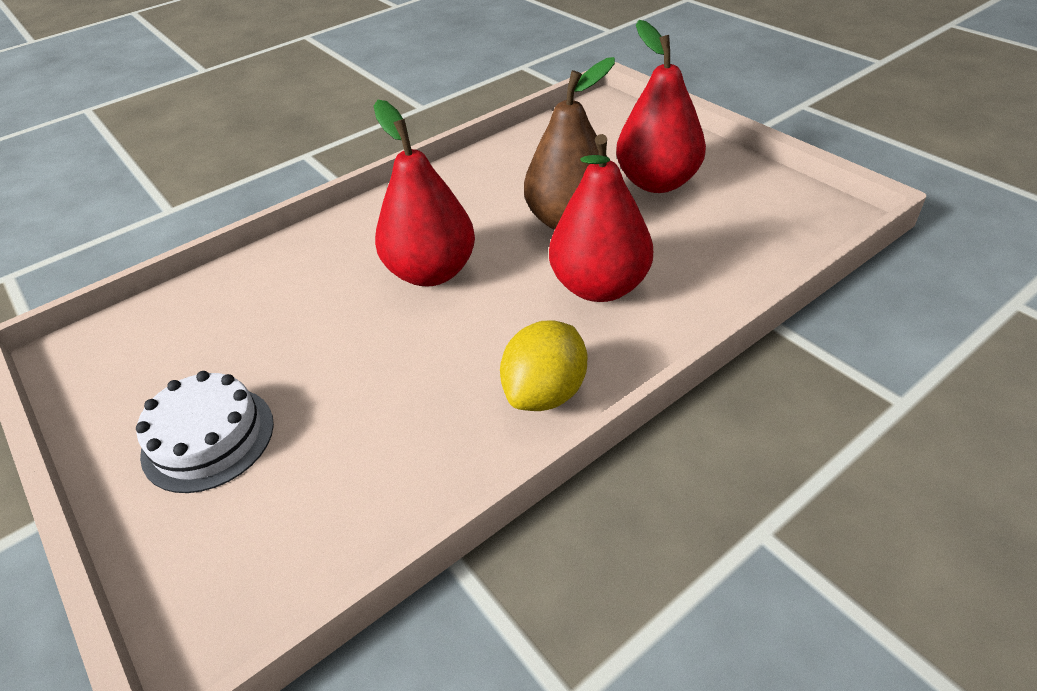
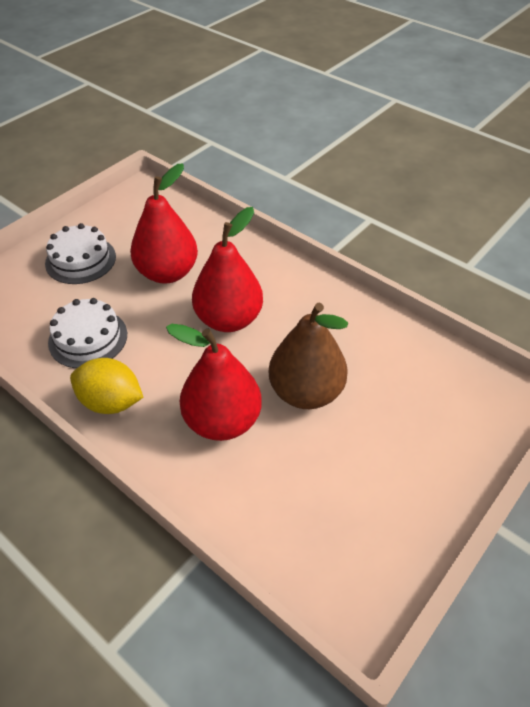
camera: 75 degrees right, 5 degrees up
(407, 422) = (88, 338): none -> white cake
(657, 182) = (380, 451): red pear -> red pear (167, 273)

